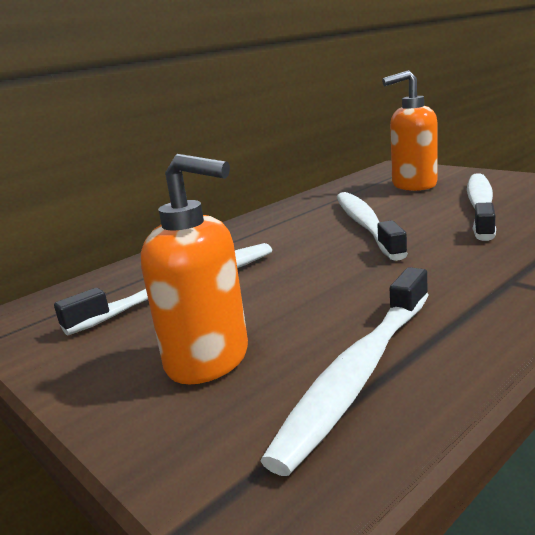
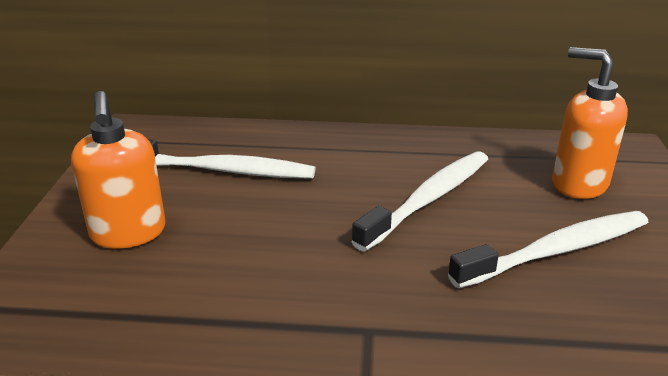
camera: 45 degrees right, 10 degrees up
(359, 373) = (149, 304): white toothbrush -> none

